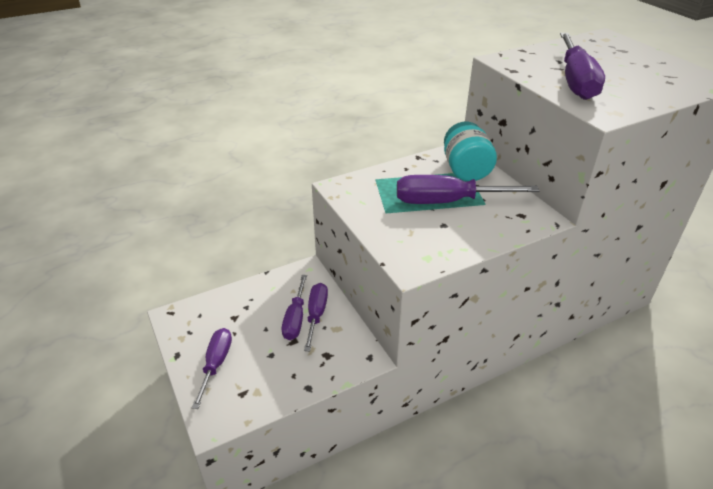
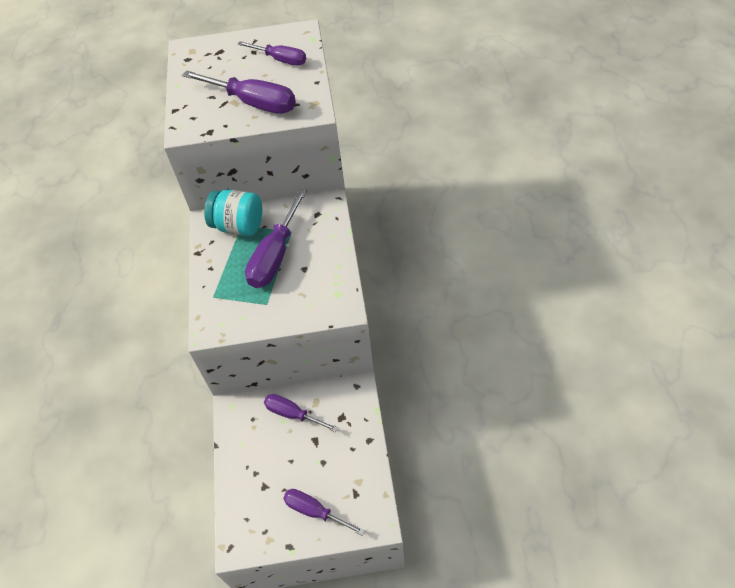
camera: 65 degrees left, 15 degrees up
(295, 318) = (290, 432): purple screwdriver -> purple screwdriver (280, 60)

